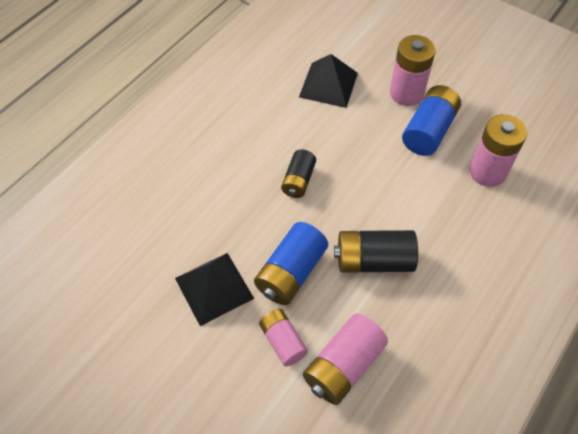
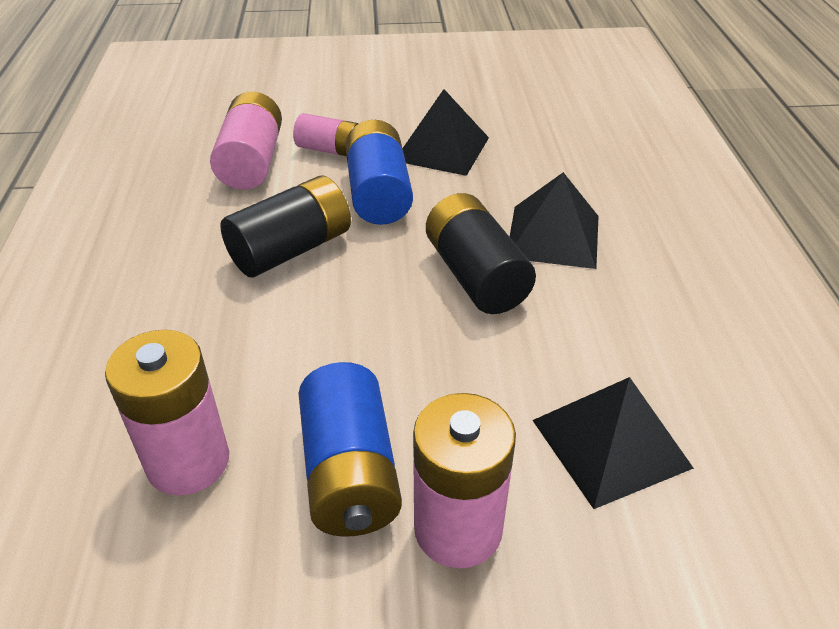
camera: 140 degrees right, 15 degrees down
(235, 178) = (553, 236): none -> black pyramid
(298, 180) = (476, 276): black battery -> black battery, size x1.57

